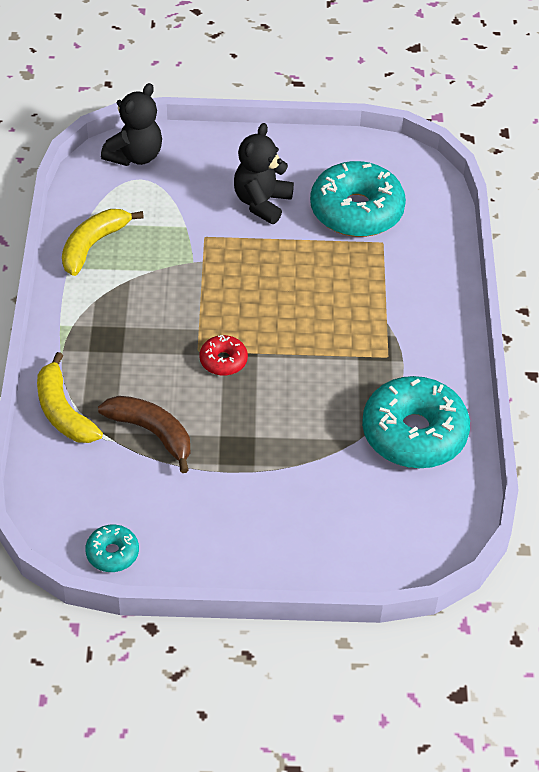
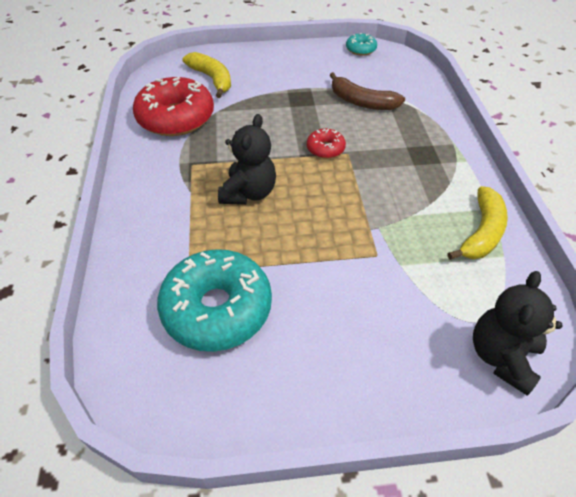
camera: 175 degrees right, 0 degrees up
(63, 411) = (428, 108): yellow banana -> yellow banana (212, 79)
(262, 203) = (327, 305): black teddy bear -> black teddy bear (249, 193)
(414, 433) = (176, 118): turquoise donut -> red donut

